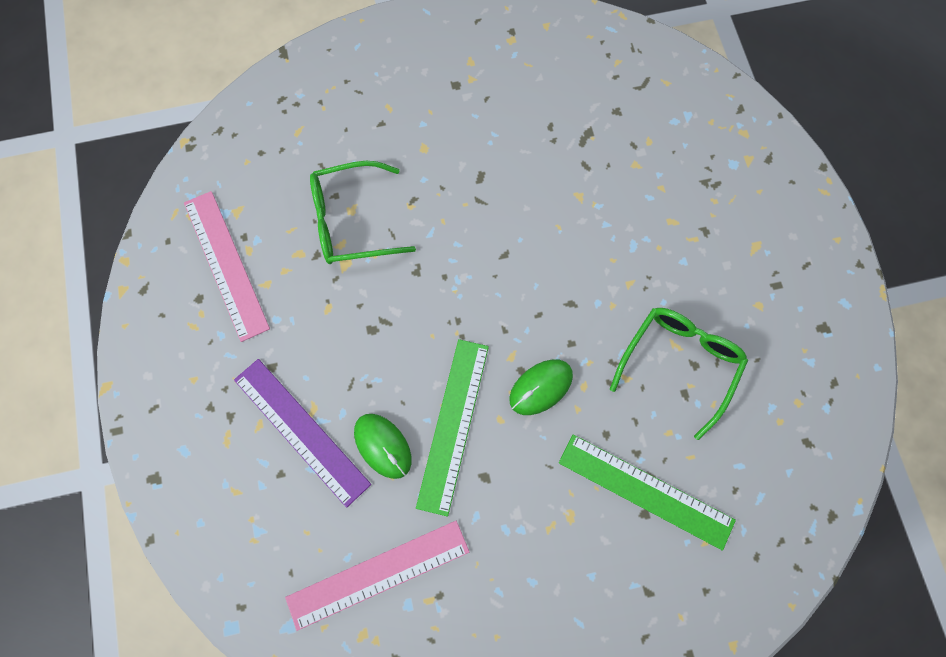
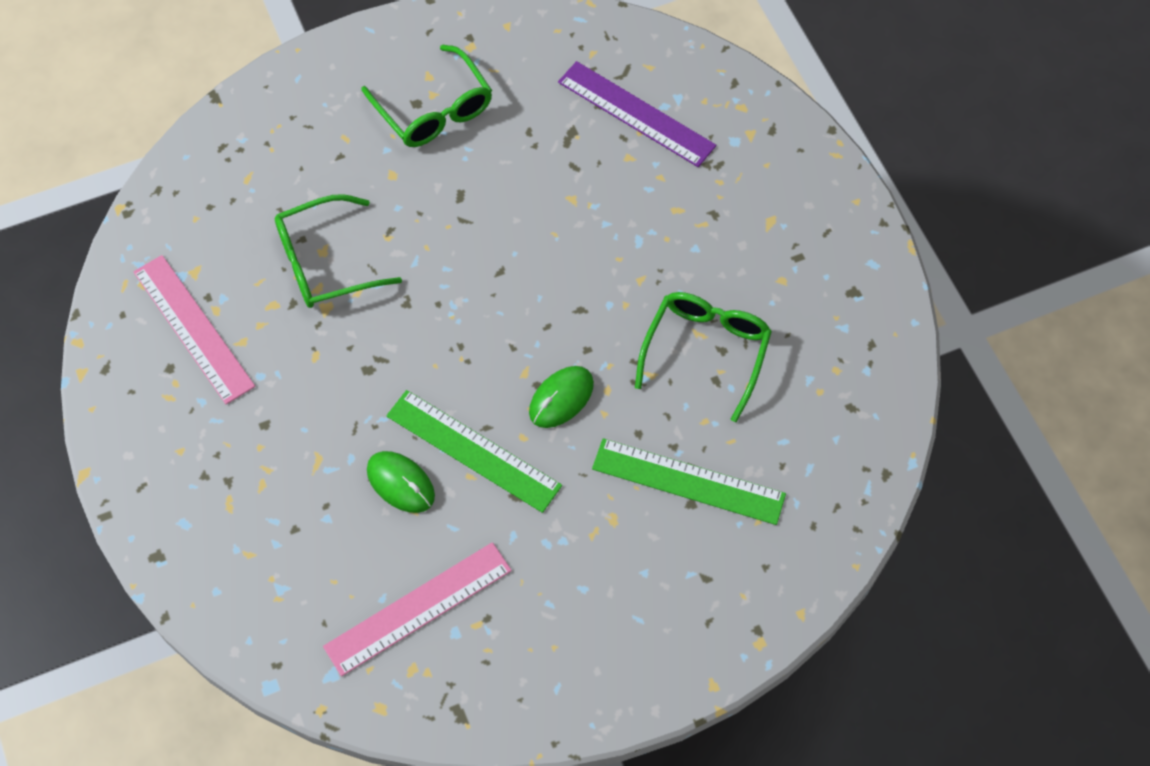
camera: 10 degrees left, 10 degrees down
(301, 431) = (309, 483): purple ruler -> purple ruler (636, 114)
(453, 425) = (473, 450): green ruler -> green ruler turned 60 degrees counterclockwise
(470, 93) = (434, 110): none -> green glasses

